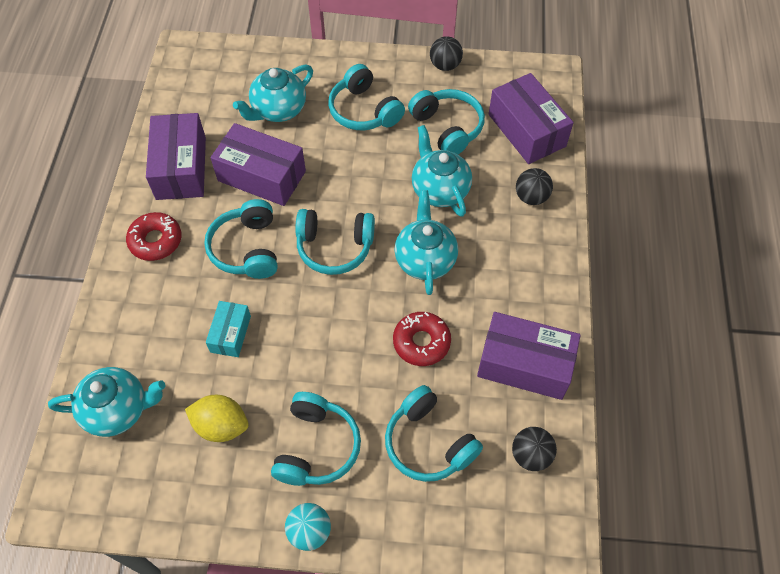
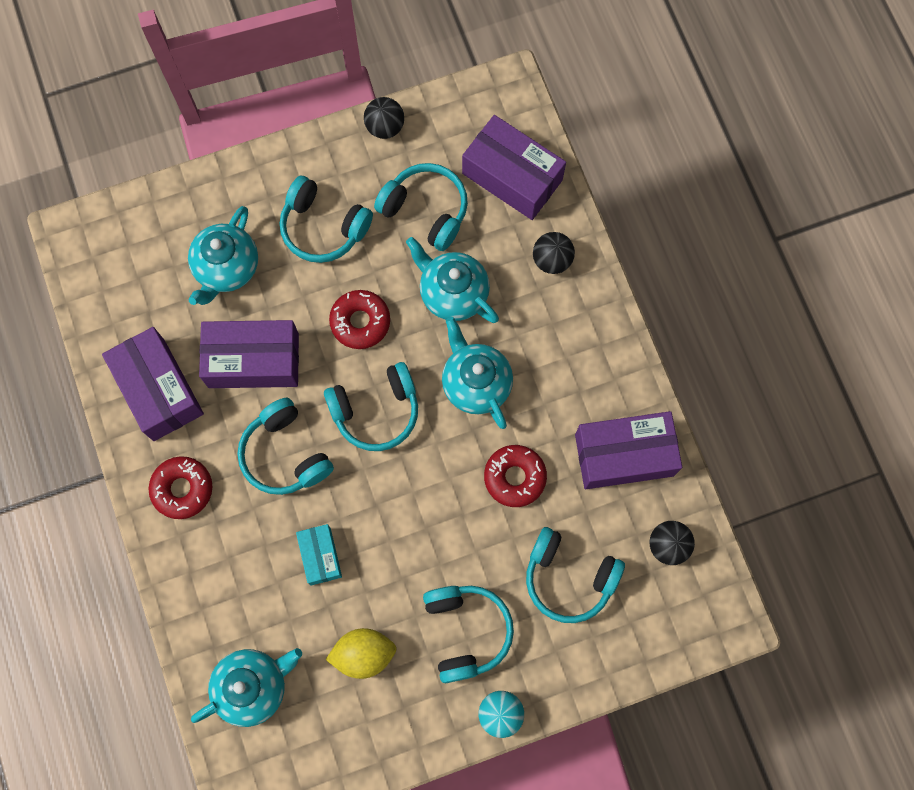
camera: 25 degrees left, 15 degrees up
(357, 181) = (360, 322): none -> red donut

